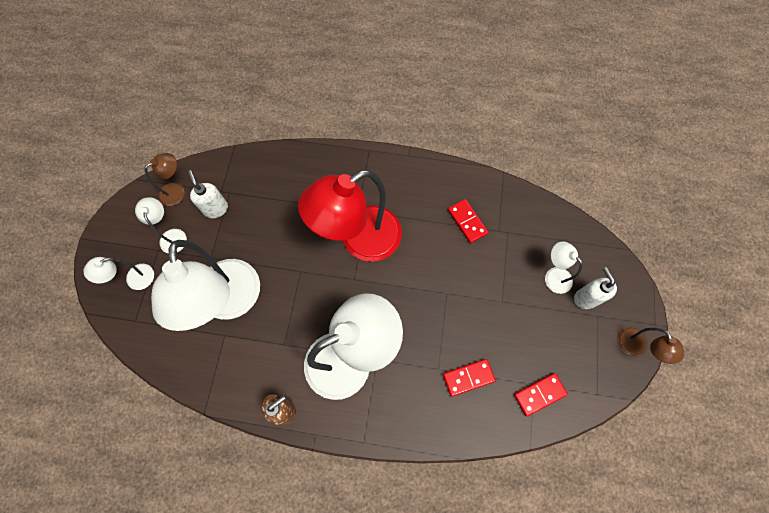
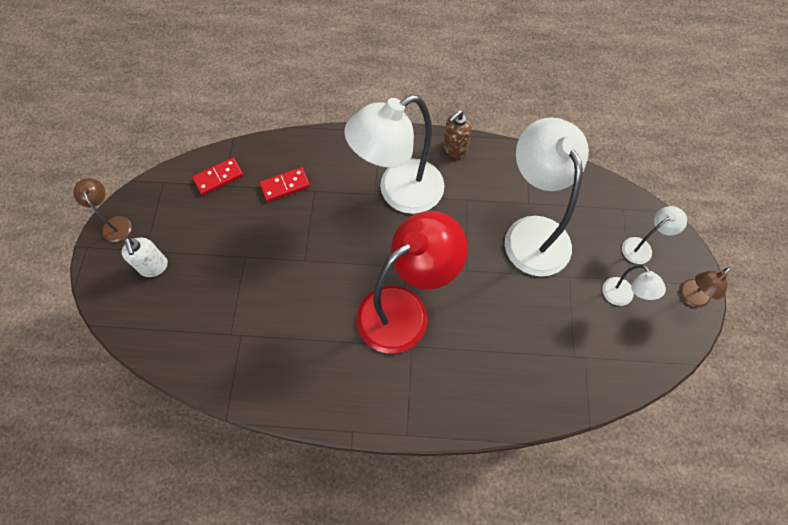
camera: 175 degrees right, 5 degrees down
(177, 191) = (639, 353): brown lamp -> brown lamp (690, 298)
(216, 209) = (582, 334): white soap dispenser -> none
(467, 222) = (278, 343): red domino -> none
(553, 275) = (184, 288): white lamp -> none

